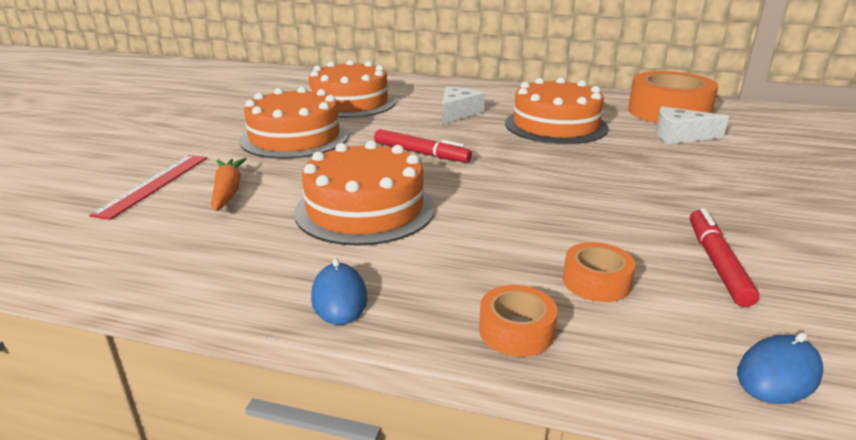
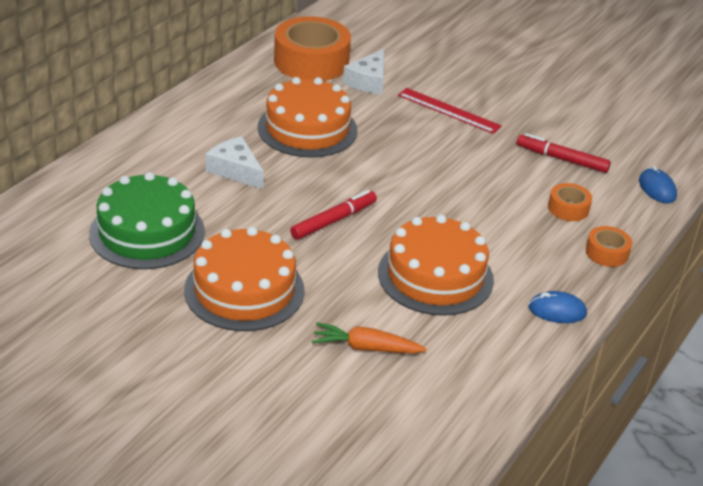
camera: 75 degrees left, 10 degrees up
(154, 184) = (325, 396): red ruler -> red ruler (448, 110)
(349, 103) = (147, 232): orange cake -> green cake

